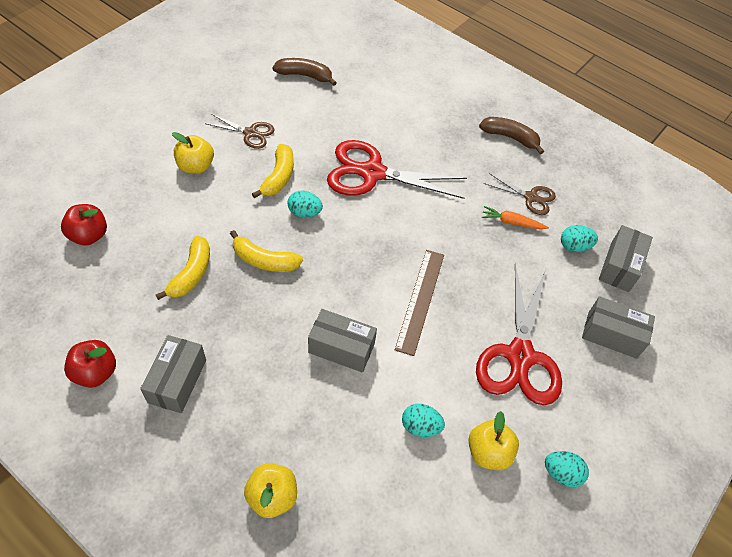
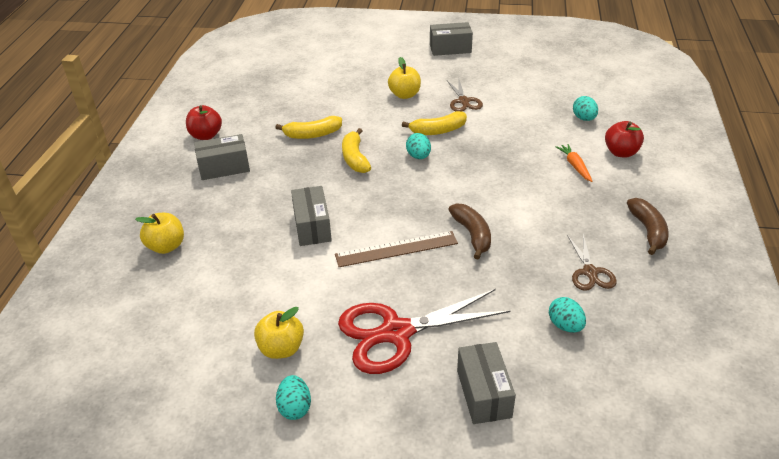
camera: 65 degrees right, 15 degrees down
(89, 235) = (303, 85): red apple -> red apple (621, 152)
(305, 75) = (555, 97): brown banana -> brown banana (472, 235)
(372, 173) = (498, 171): red scissors -> none
(420, 426) = (275, 297): turquoise egg -> turquoise egg (584, 118)
(512, 222) = (543, 271): orange carrot -> orange carrot (575, 166)
(619, 266) = (578, 370): grey box -> grey box (450, 48)

